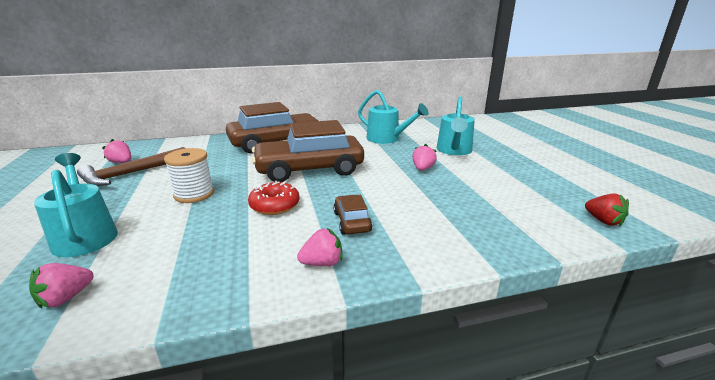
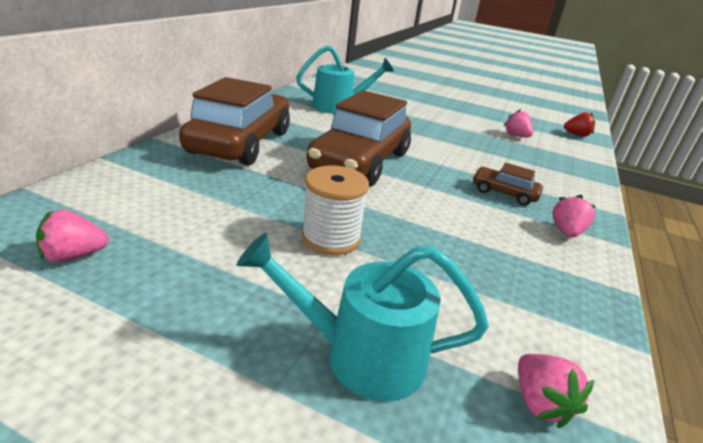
camera: 55 degrees left, 5 degrees up
(131, 173) = (156, 260): brown hammer -> none
(275, 205) = (428, 208): red donut -> none
(422, 169) = (432, 129): pink strawberry -> pink strawberry (516, 136)
(454, 151) = (412, 106): turquoise watering can -> none

